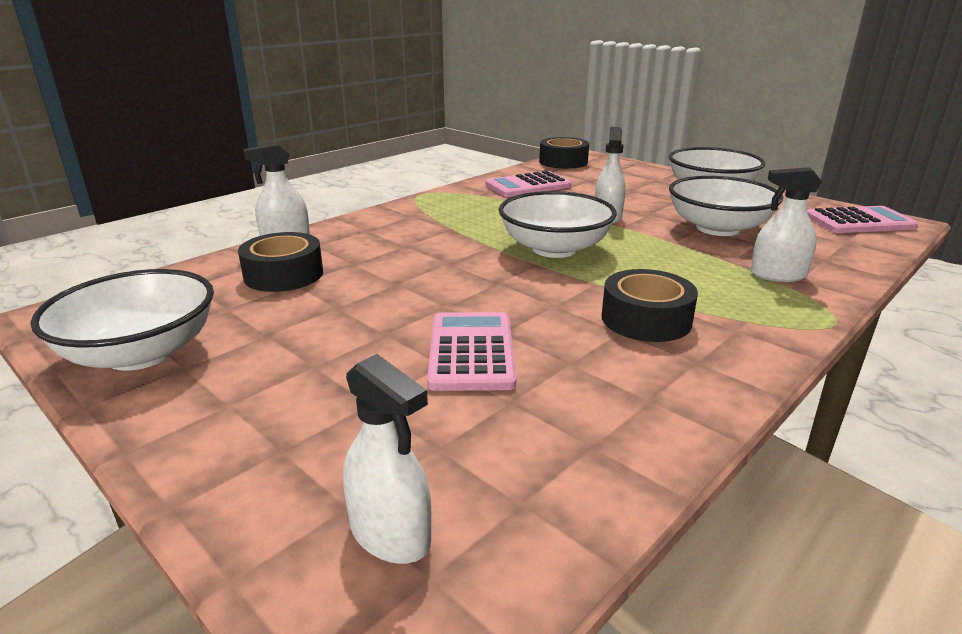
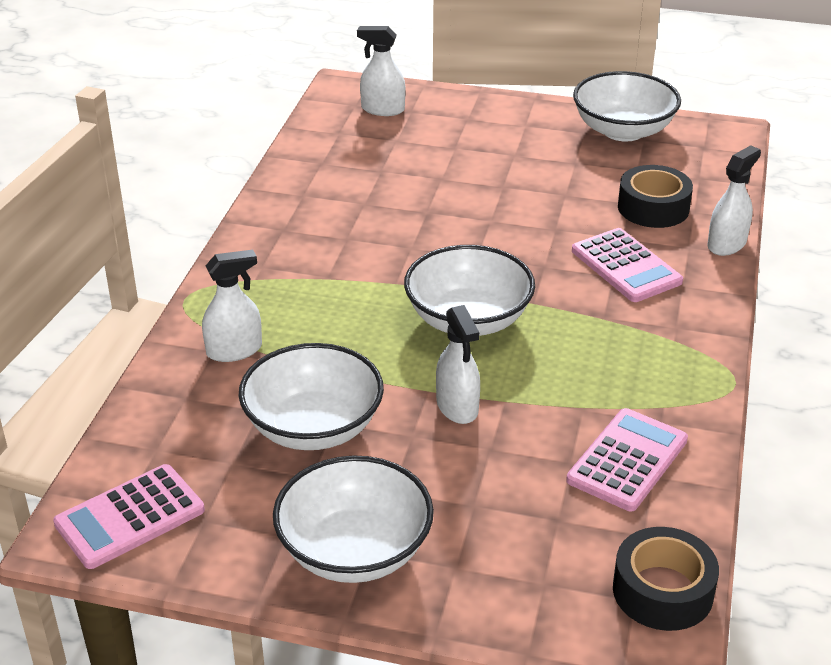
camera: 150 degrees right, 10 degrees up
(471, 352) = (433, 191): pink calculator -> pink calculator (626, 266)
(646, 319) = (333, 255): black tape -> none

